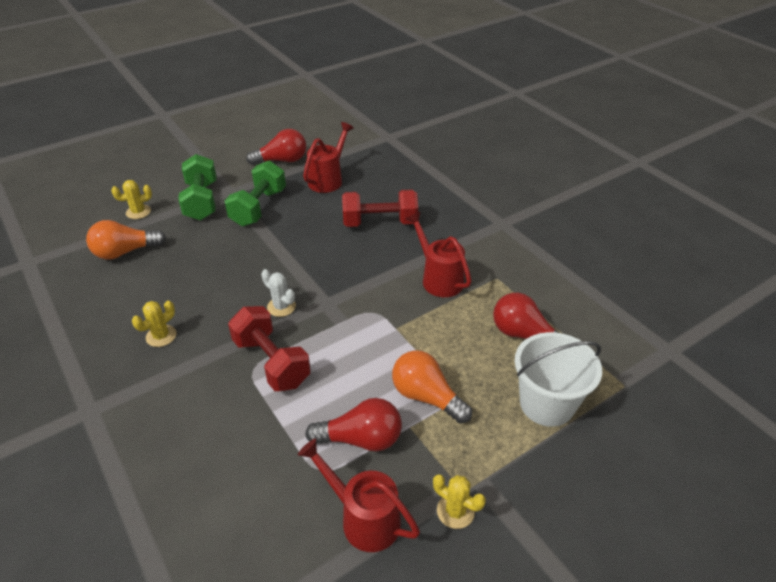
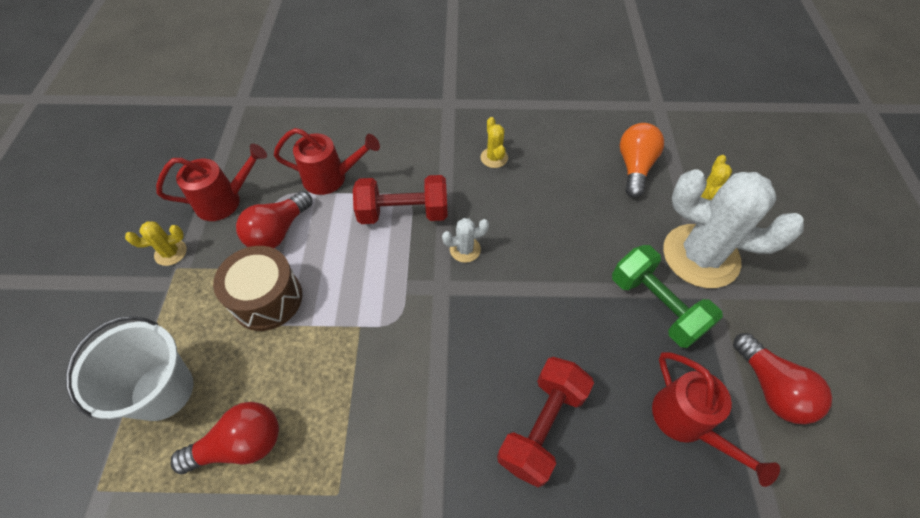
camera: 125 degrees right, 15 degrees up
(201, 201) = (700, 256): green dumbbell -> white cactus
(282, 160) = (771, 388): red light bulb -> red light bulb turned 45 degrees counterclockwise
(426, 397) = (267, 299): orange light bulb -> brown drum
(438, 278) = (391, 421): red watering can -> red watering can (331, 178)

